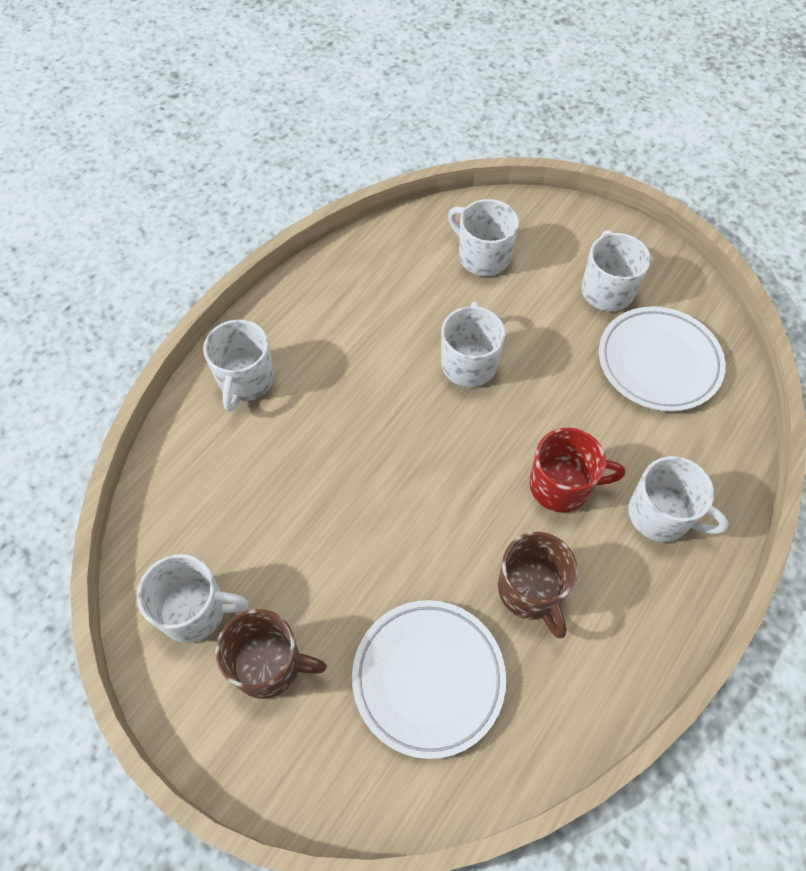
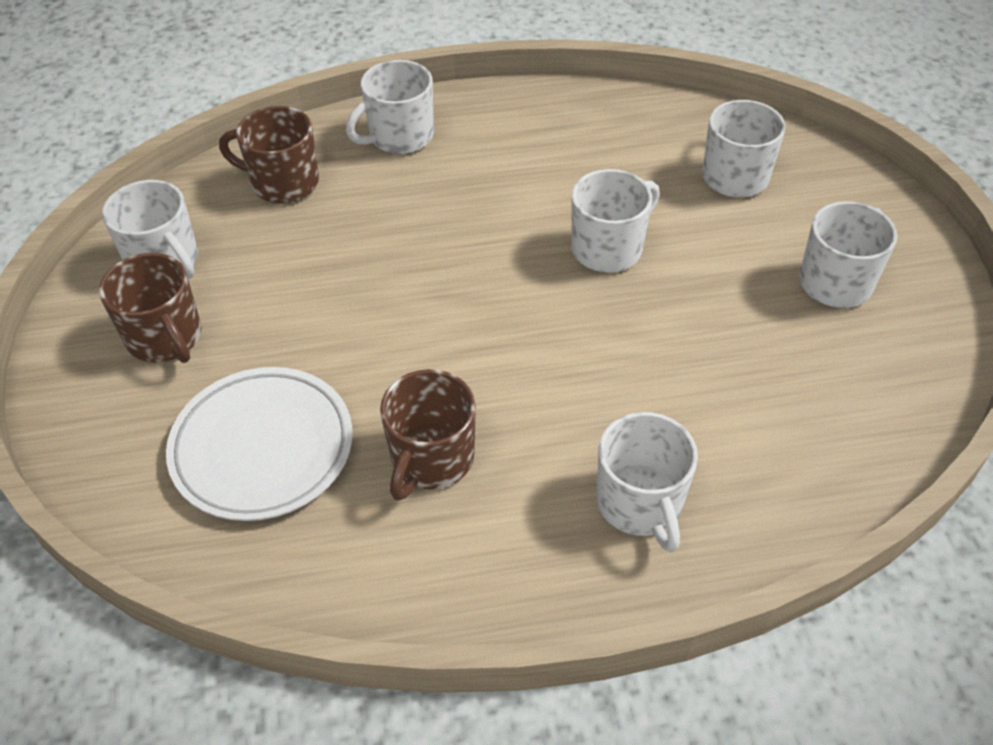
camera: 45 degrees right, 10 degrees down
(206, 480) = (283, 183): none -> brown mug
(562, 486) = (570, 403): red mug -> none
(658, 362) = (814, 379): white plate -> none

